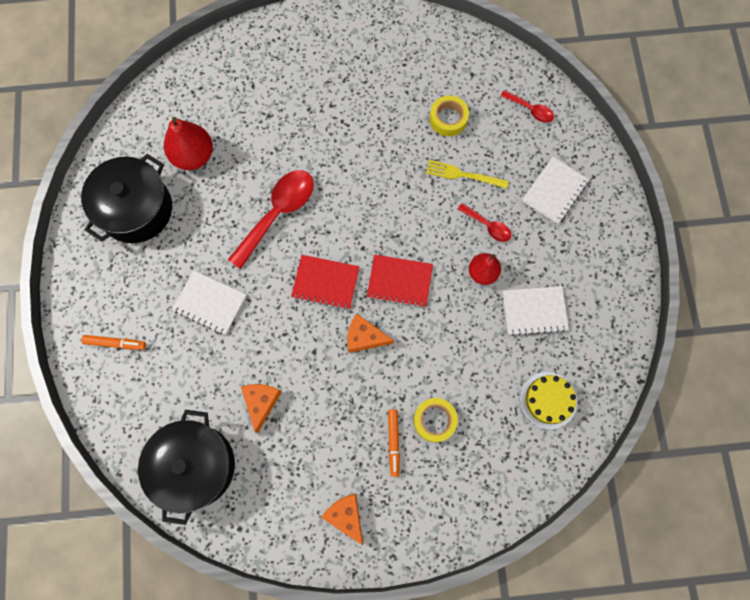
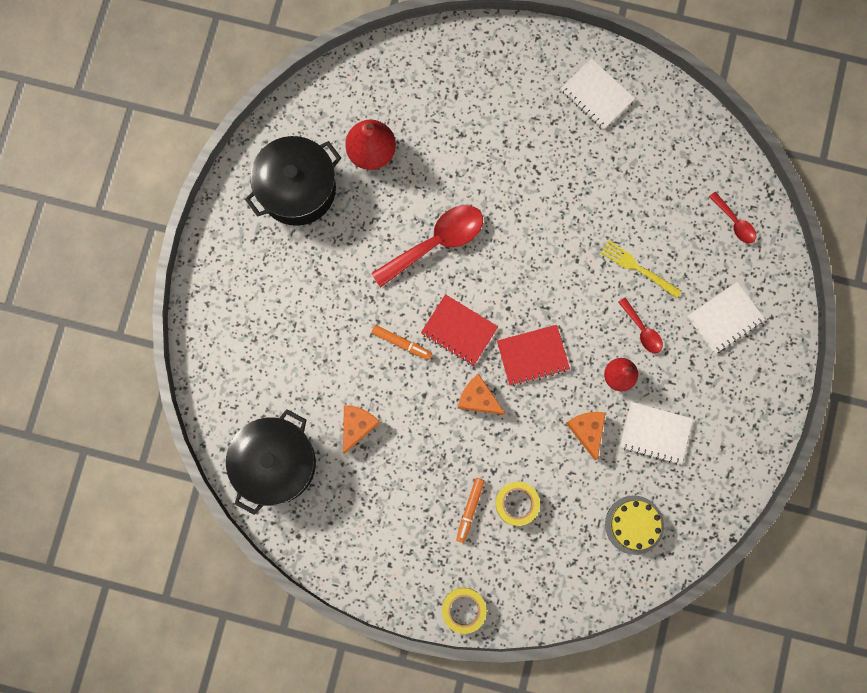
camera: 20 degrees right, 5 degrees up
(115, 343) = (237, 318): orange marker -> orange marker (401, 343)
(210, 303) = (339, 310): white notebook -> white notebook (597, 95)
(346, 516) = (401, 561): orange cheese -> orange cheese (587, 430)
(399, 281) = (532, 355): red notebook -> red notebook turned 45 degrees counterclockwise
(448, 119) = (645, 202): yellow tape -> yellow tape (463, 609)

